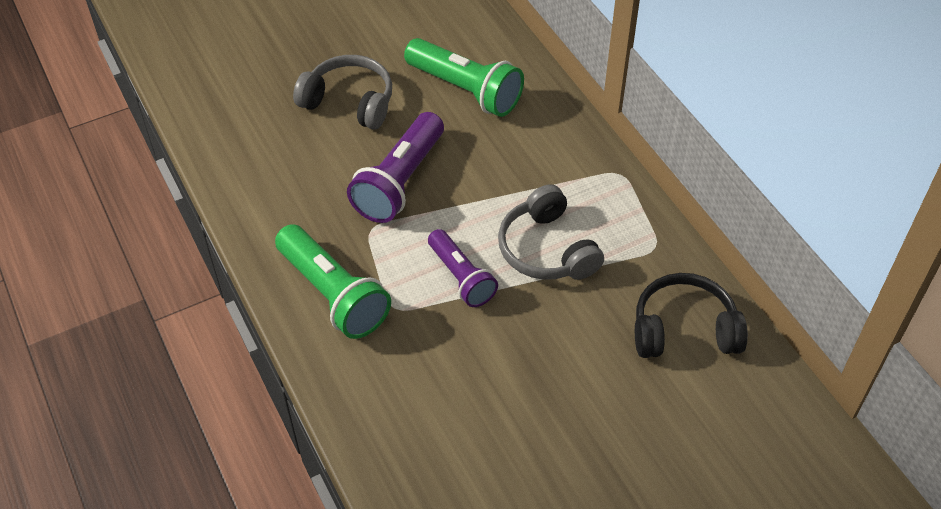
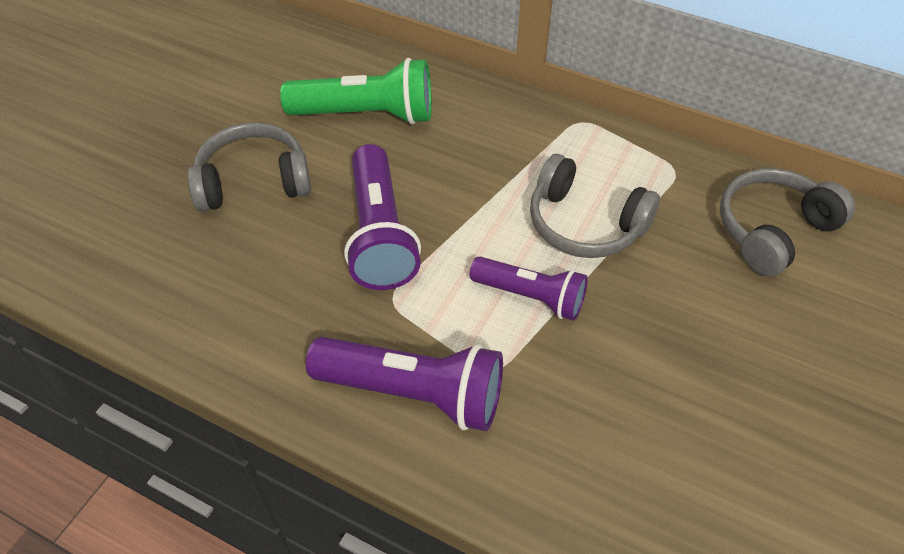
camera: 35 degrees left, 0 degrees up
(333, 294) = (414, 393): green flashlight -> purple flashlight
(684, 330) = (773, 230): black headphones -> grey headphones

